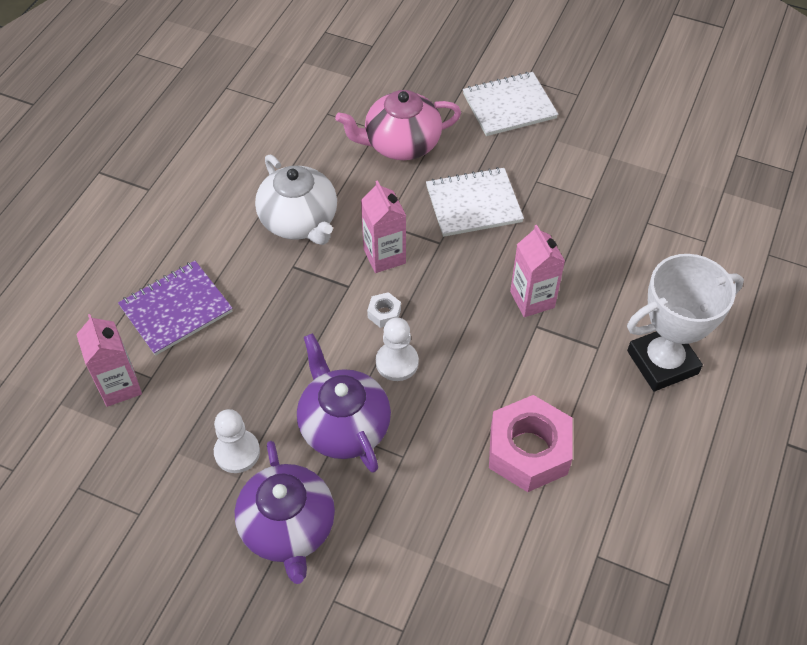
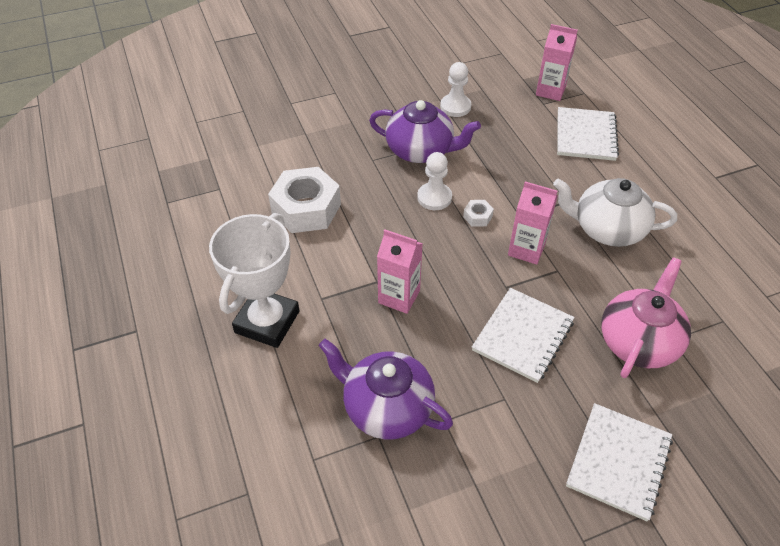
camera: 135 degrees right, 5 degrees down
(176, 309) = (585, 136): purple notebook -> white notebook
(288, 528) = (390, 99): purple teapot -> purple teapot (386, 407)
(528, 450) = (306, 209): pink nut -> white nut

